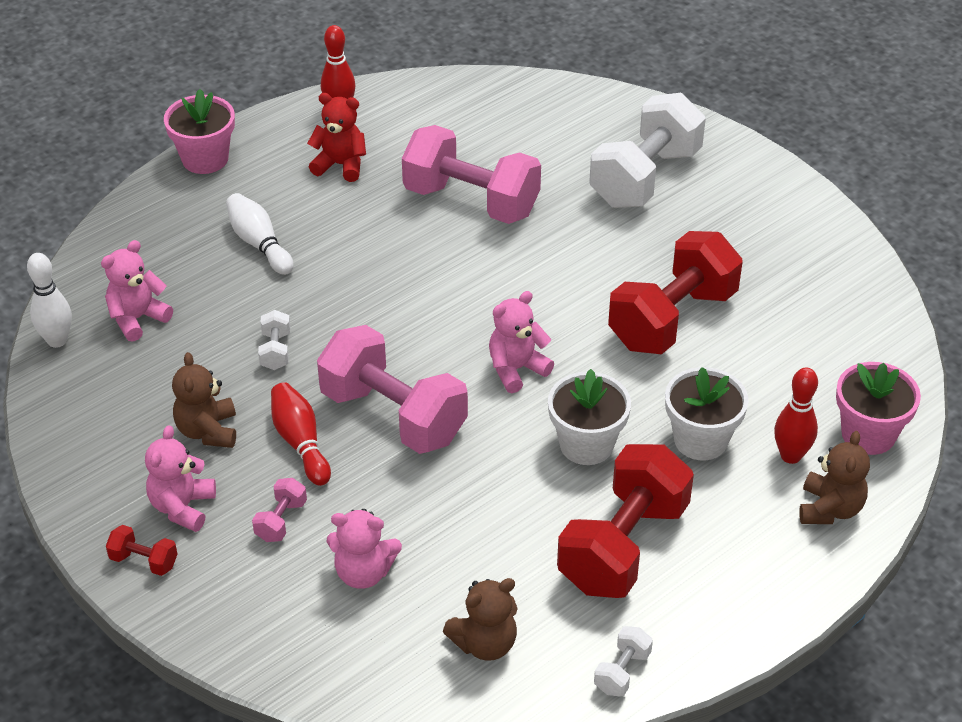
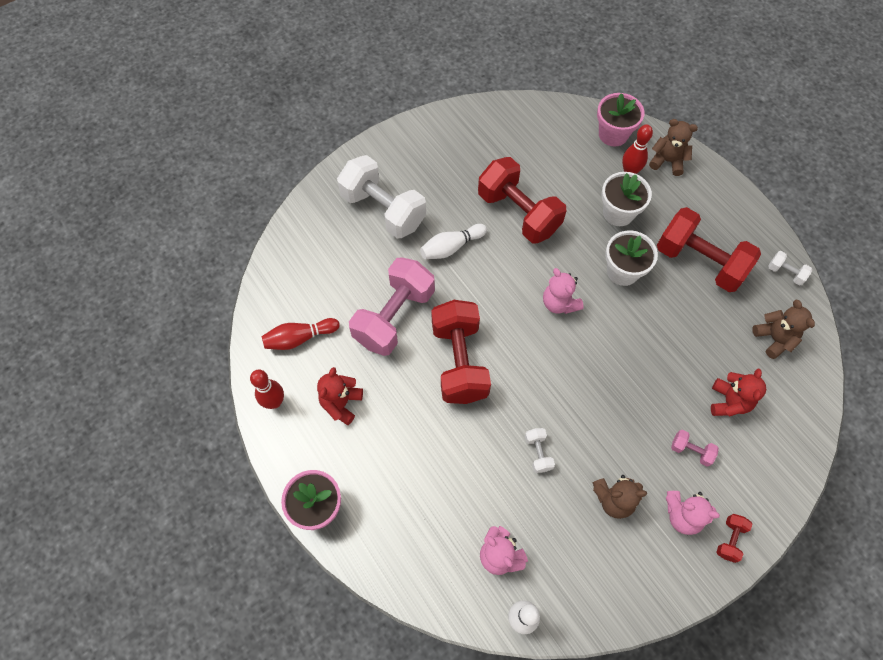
camera: 85 degrees left, 20 degrees up
(259, 243) = (424, 464): white bowling pin -> white bowling pin (451, 247)
(275, 351) = (538, 453): white dumbbell -> white dumbbell turned 75 degrees clockwise
(300, 442) = (623, 437): red bowling pin -> red bowling pin (299, 338)
(363, 572) = (728, 402): pink teddy bear -> red teddy bear
(393, 415) = (599, 378): pink dumbbell -> none
(408, 267) = (459, 361): none -> red dumbbell

